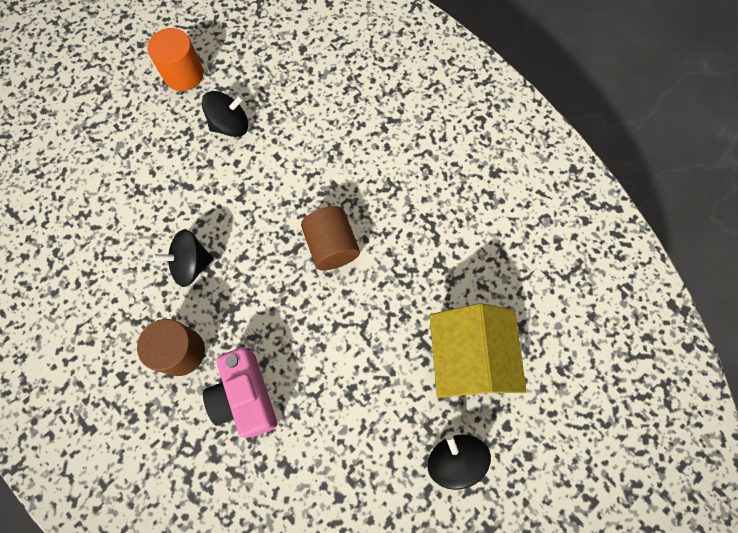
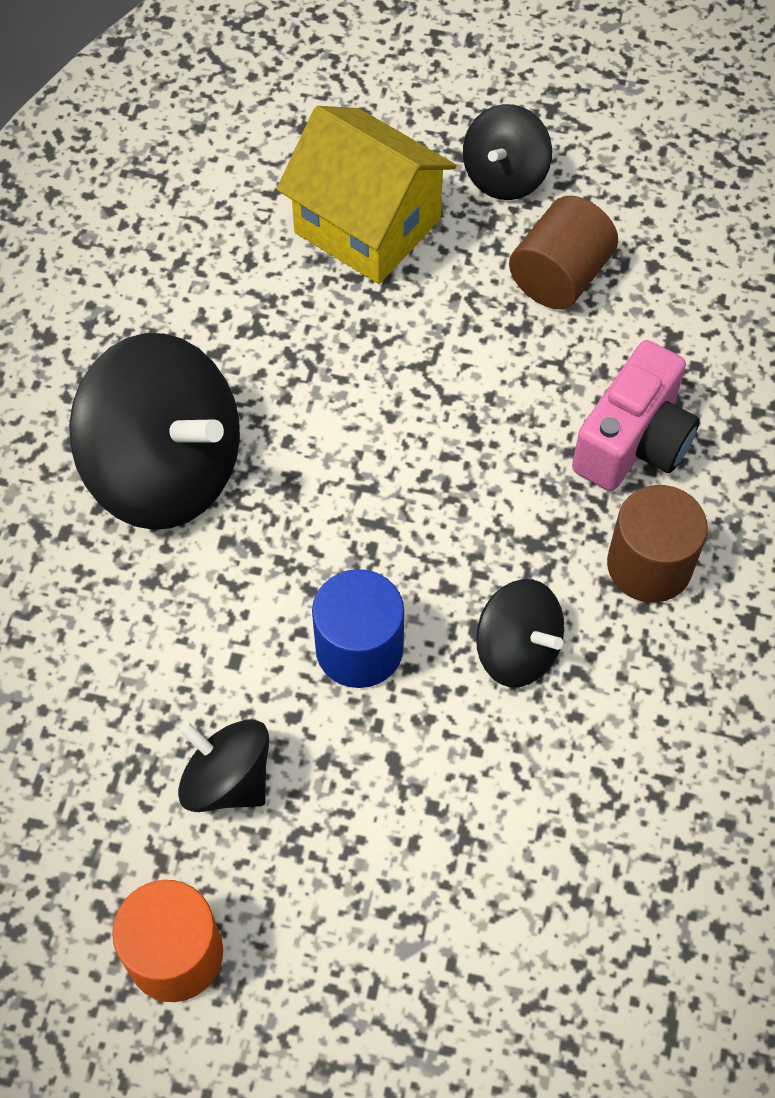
camera: 125 degrees left, 10 degrees down
(244, 204) = (359, 648): none -> blue cylinder
(332, 246) = (333, 476): brown cylinder -> brown cylinder (559, 276)
(386, 181) = (166, 470): none -> black spinning top
(467, 359) = (367, 226): yellow house -> yellow house turned 75 degrees clockwise

